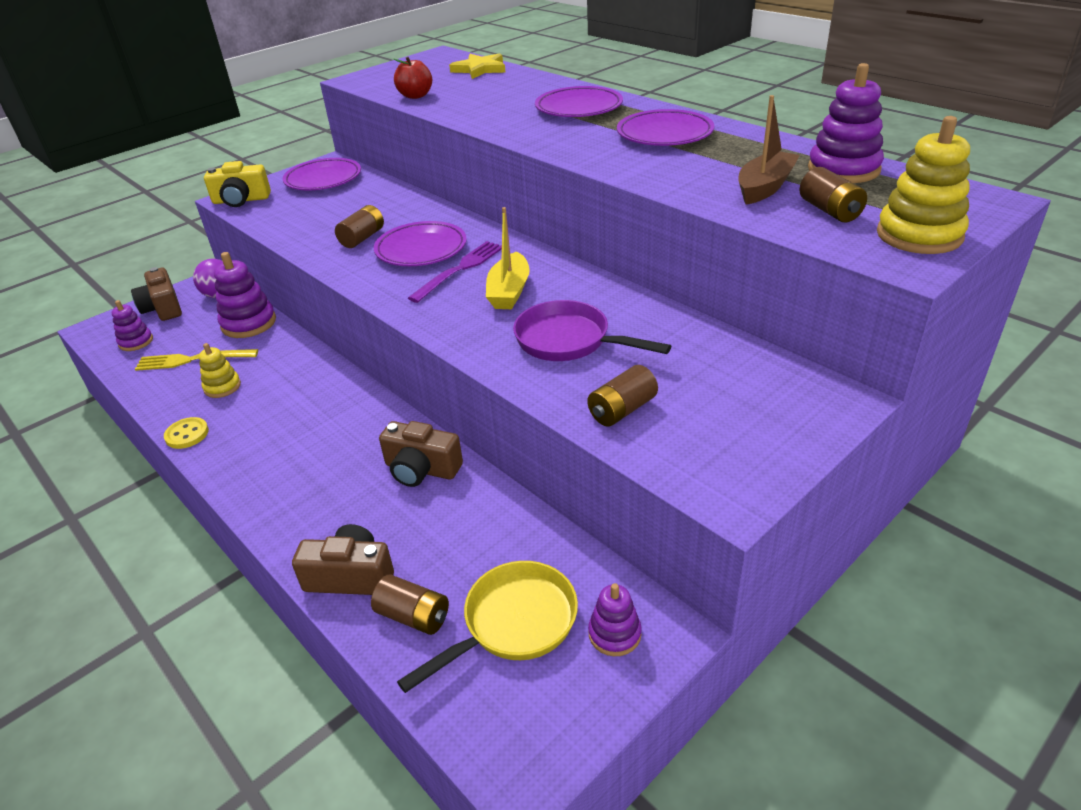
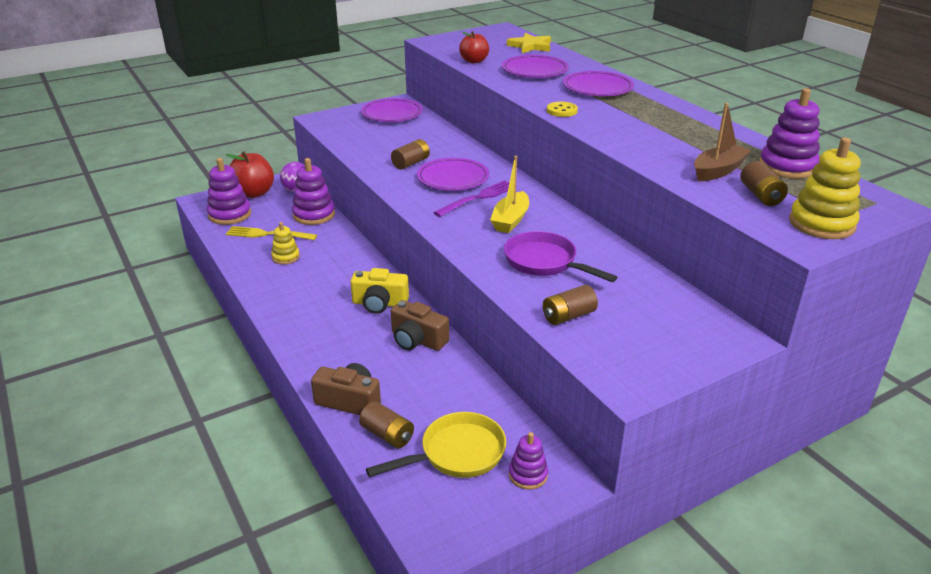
camera: 10 degrees right, 5 degrees down
(136, 342) = (229, 214): purple stacking toy -> purple stacking toy, size x1.68
(163, 308) = (253, 193): brown camera -> red apple
(187, 434) = (254, 286): yellow button -> yellow button (562, 111)
(241, 200) = (327, 121): yellow camera -> yellow camera (379, 303)
(664, 134) = (657, 119): purple plate -> purple plate (534, 71)

